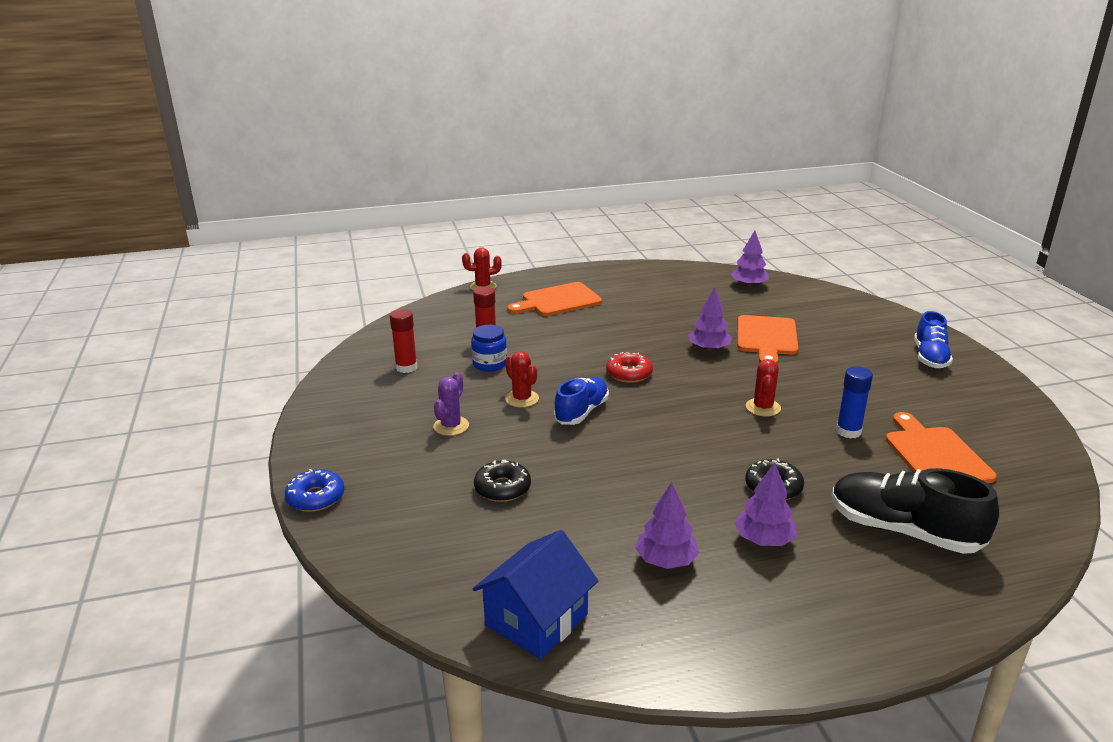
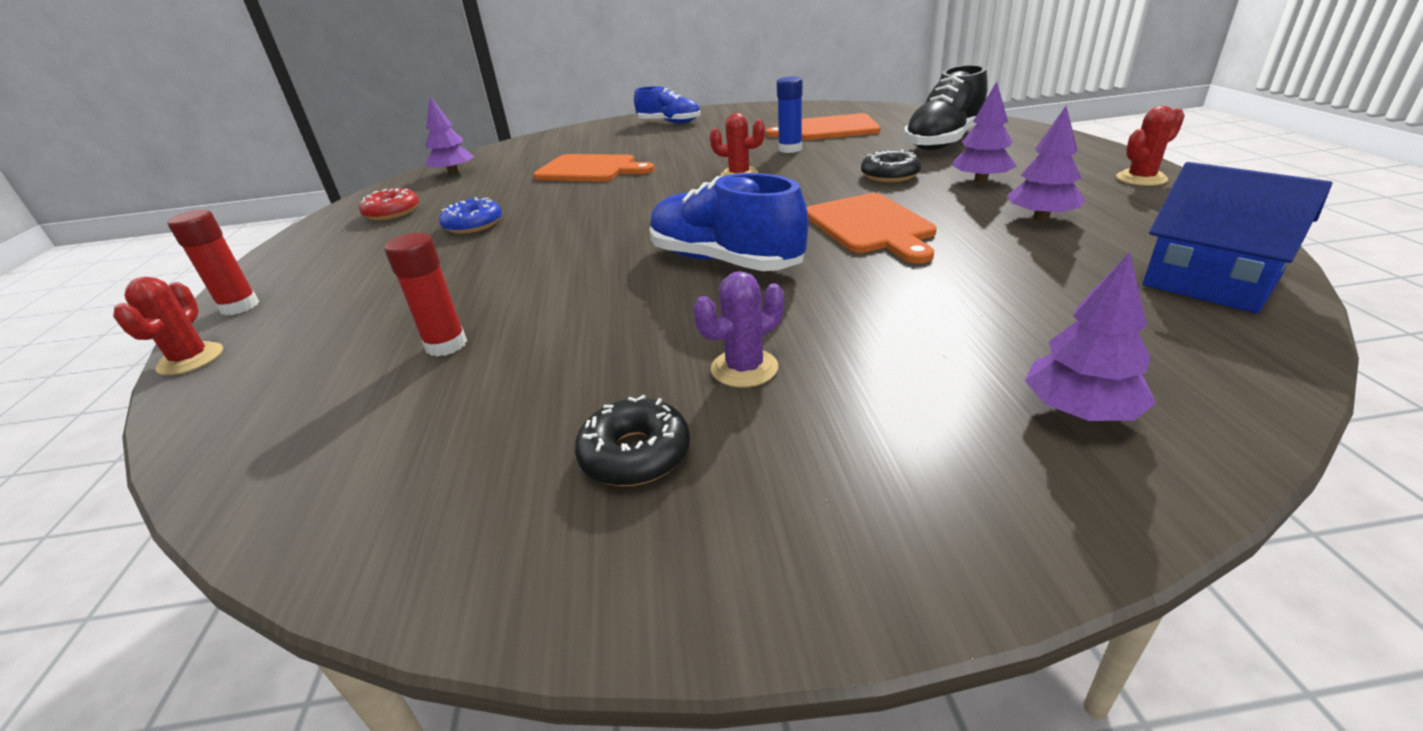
camera: 80 degrees left, 5 degrees up
(316, 498) = (1036, 540): blue donut -> blue donut (473, 225)
(406, 367) = (479, 442): red glue stick -> red glue stick (240, 306)
(451, 426) = (744, 368): purple cactus -> purple cactus turned 60 degrees counterclockwise
(490, 364) = (534, 338): blue jar -> none
(502, 488) = (931, 313): black donut -> black donut (635, 454)
(522, 399) = (671, 305): red cactus -> red cactus (1141, 178)
(558, 300) = (353, 283): orange cutting board -> orange cutting board (870, 226)
(581, 412) = (724, 261): blue shoe -> blue shoe, size x1.50
(629, 374) = (632, 233): red donut -> red donut (392, 212)
(709, 349) = (595, 193): purple tree -> purple tree (1080, 411)

